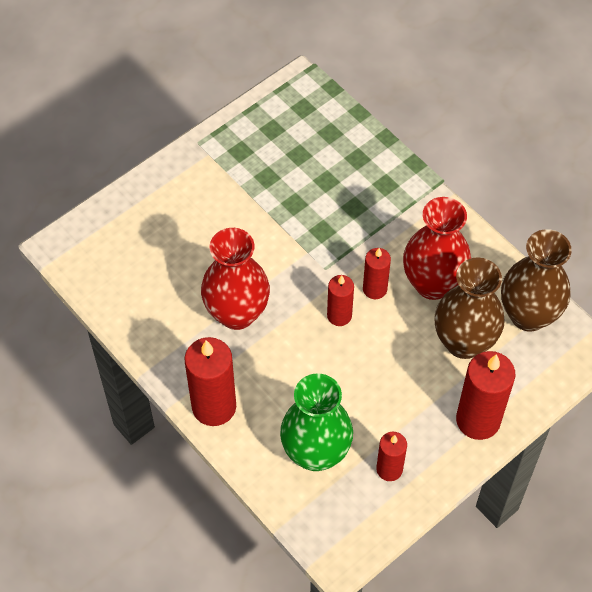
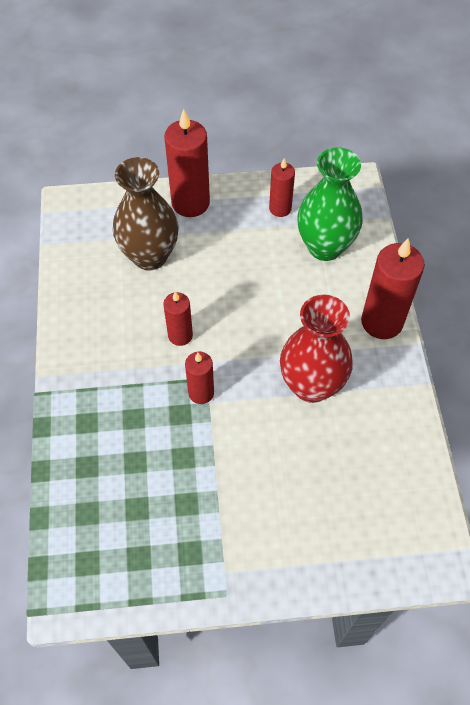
camera: 145 degrees left, 0 degrees up
(339, 315) = (227, 332): red candle -> red candle (201, 393)
(433, 283) = (131, 311): red vase -> none
(528, 315) = (84, 246): brown vase -> none

